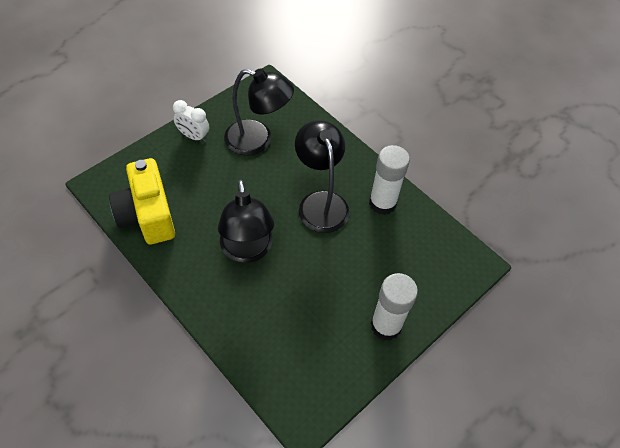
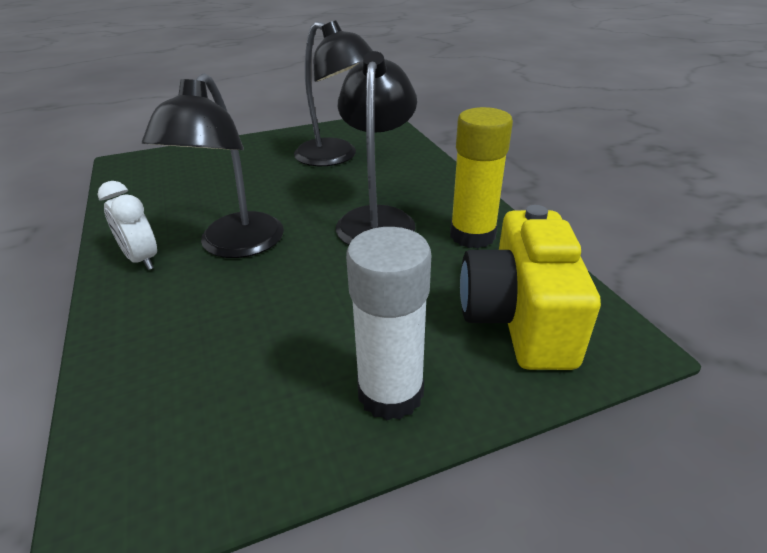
camera: 25 degrees right, 20 degrees down
(148, 215) = (148, 193): yellow camera -> yellow camera (518, 318)
(194, 136) = (263, 145): white clock -> white clock (142, 259)
(382, 203) = (472, 235): white glue stick -> yellow glue stick

